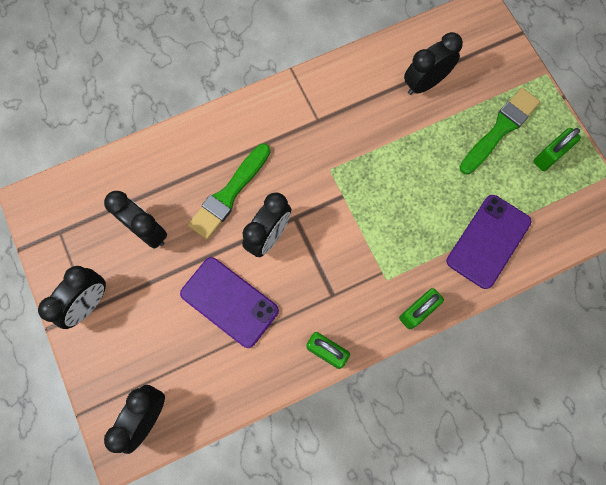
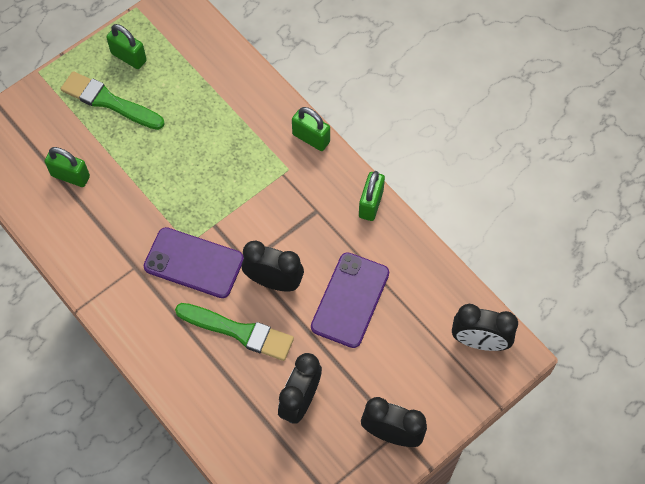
camera: 105 degrees left, 10 degrees down
(425, 83) = (70, 176): black clock -> green padlock
(488, 241) = (228, 93): purple phone -> purple phone (194, 263)

